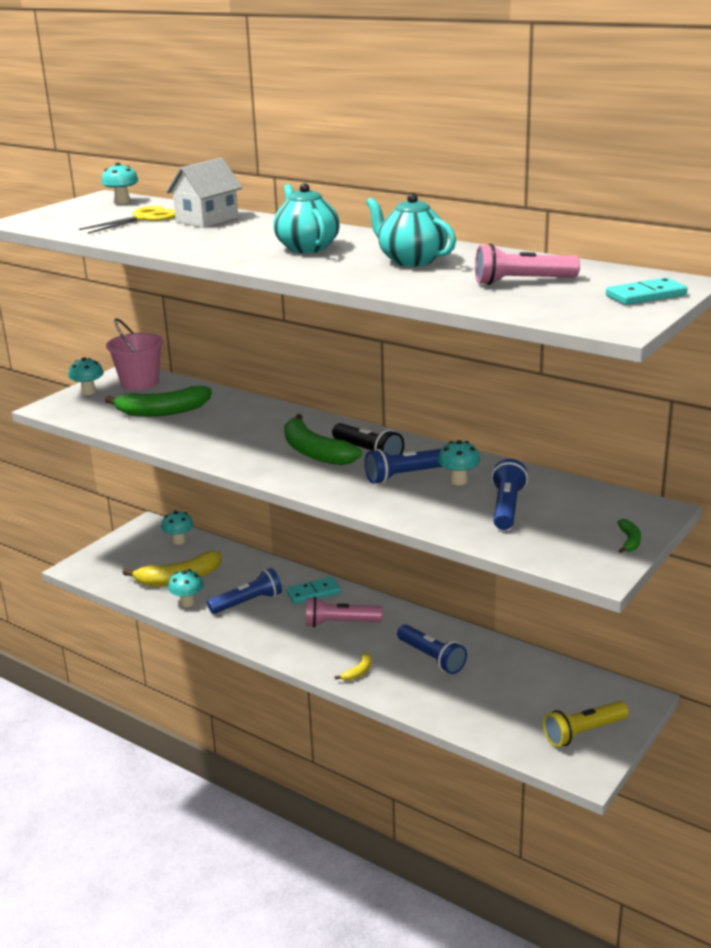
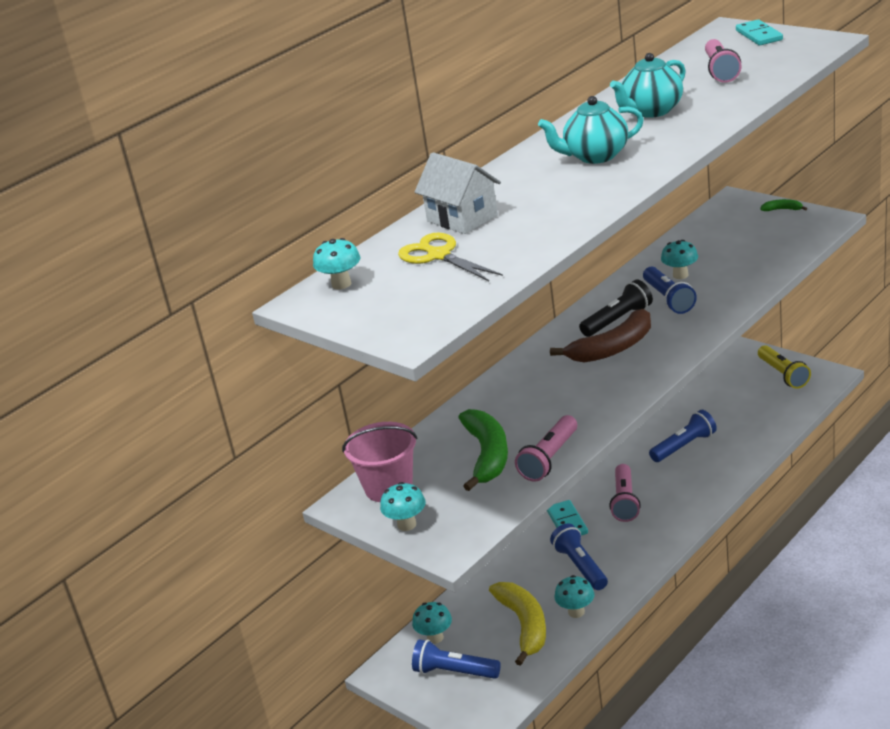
camera: 80 degrees left, 5 degrees up
(144, 434) = (549, 459): none -> pink flashlight
(314, 452) = (613, 348): green banana -> brown banana
(358, 672) = (706, 486): yellow banana -> none
(506, 507) = (730, 254): blue flashlight -> blue flashlight (454, 672)

